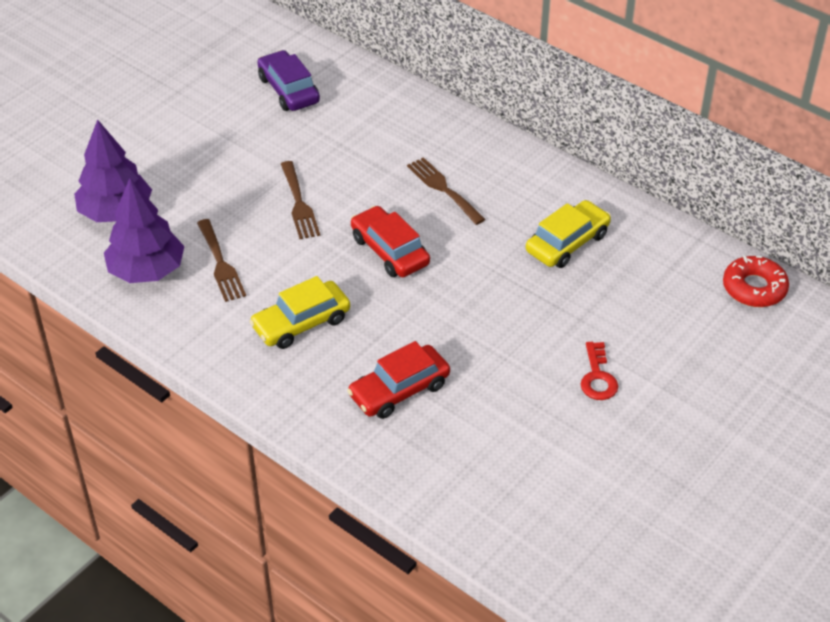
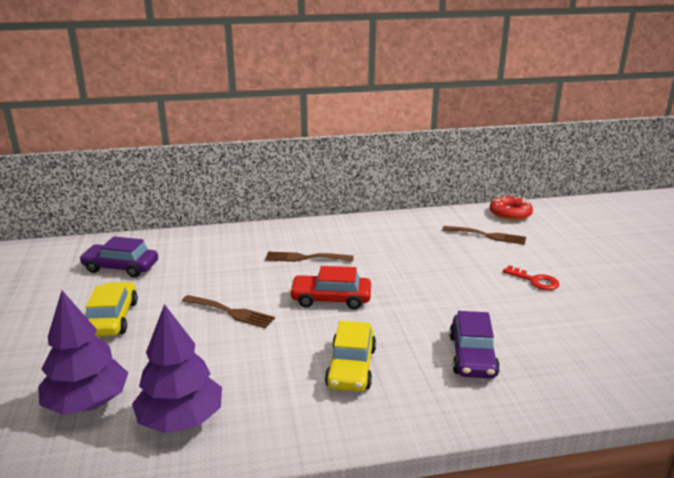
camera: 50 degrees left, 20 degrees down
(221, 264) = (234, 376): brown fork -> brown fork (487, 236)
(399, 390) = (472, 356): red car -> purple car
(567, 243) = (409, 243): yellow car -> yellow car (112, 318)

